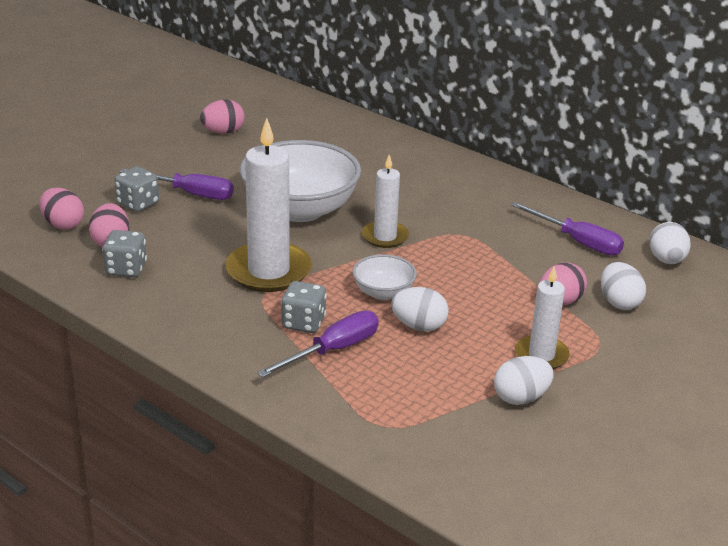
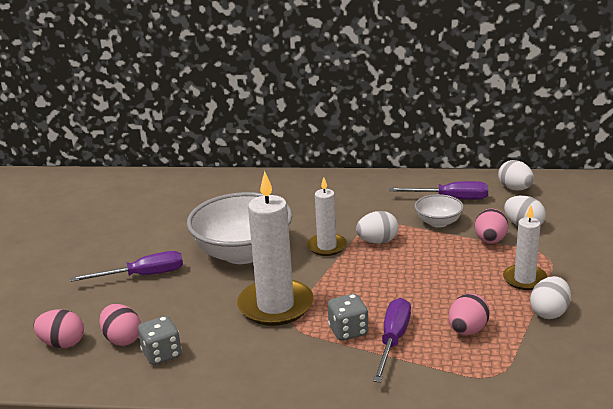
camera: 30 degrees left, 5 degrees down
(138, 204) = (109, 300): grey dice -> none
(223, 132) = (113, 221): pink egg -> pink egg (467, 330)
(383, 293) = (375, 284): white bowl -> white bowl (438, 222)
(419, 326) = (427, 296): white egg -> white egg (377, 241)

